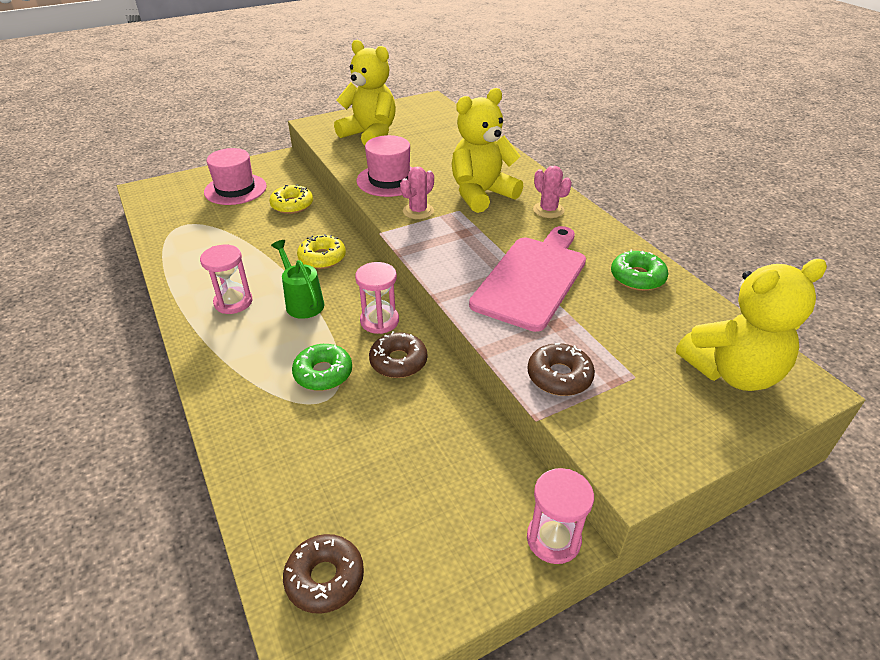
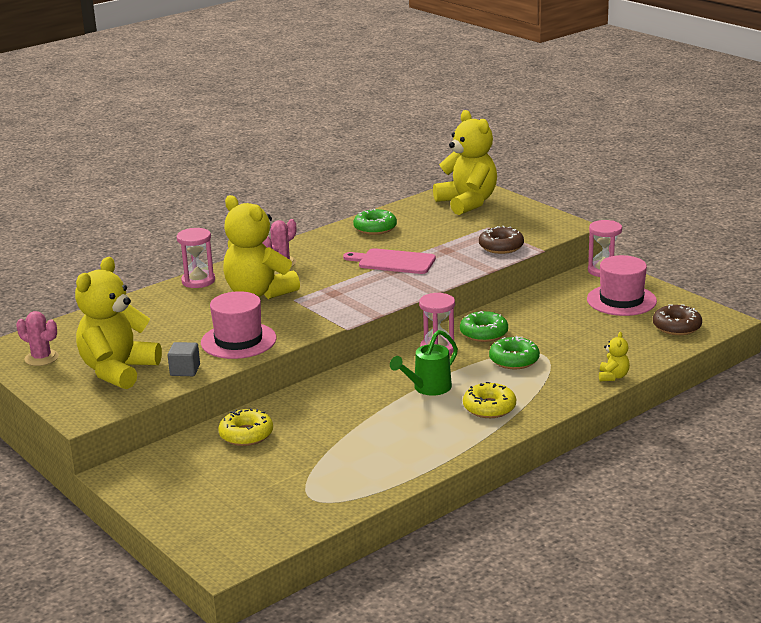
camera: 100 degrees left, 15 degrees down
(233, 302) = (444, 423): pink hourglass -> pink hourglass (198, 281)
(233, 453) = (613, 376): none -> yellow teddy bear
(235, 189) = (213, 485): pink hat -> pink hat (621, 300)
(322, 258) = (351, 393): yellow donut -> yellow donut (489, 408)
(353, 157) = (185, 370): none -> grey cube
(398, 361) = (484, 333): brown donut -> green donut
(418, 211) = (301, 317): pink cactus -> pink cactus (41, 358)
(532, 278) = (393, 262): pink cutting board -> pink cutting board, size x0.64

